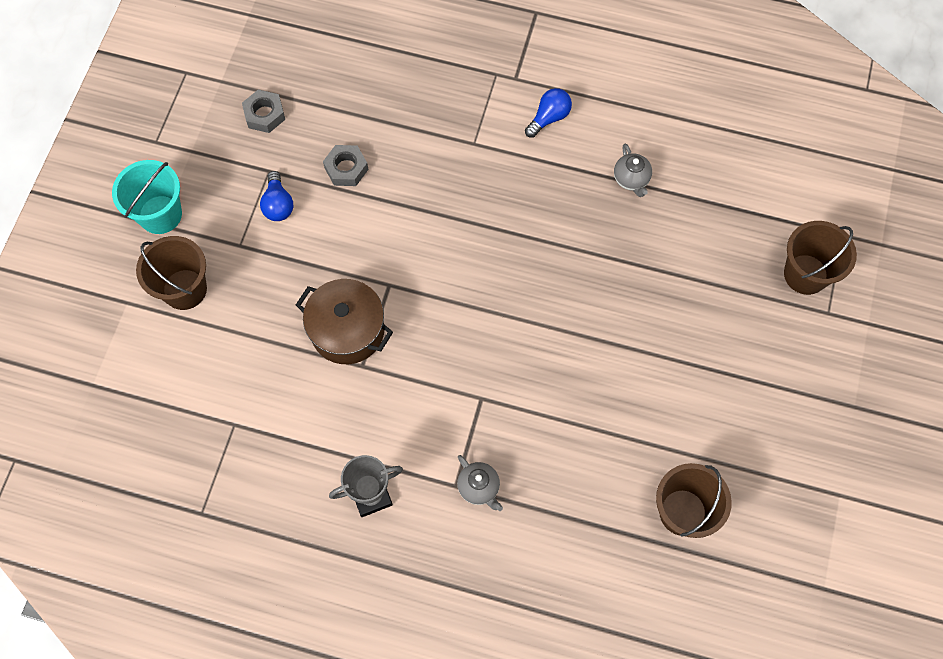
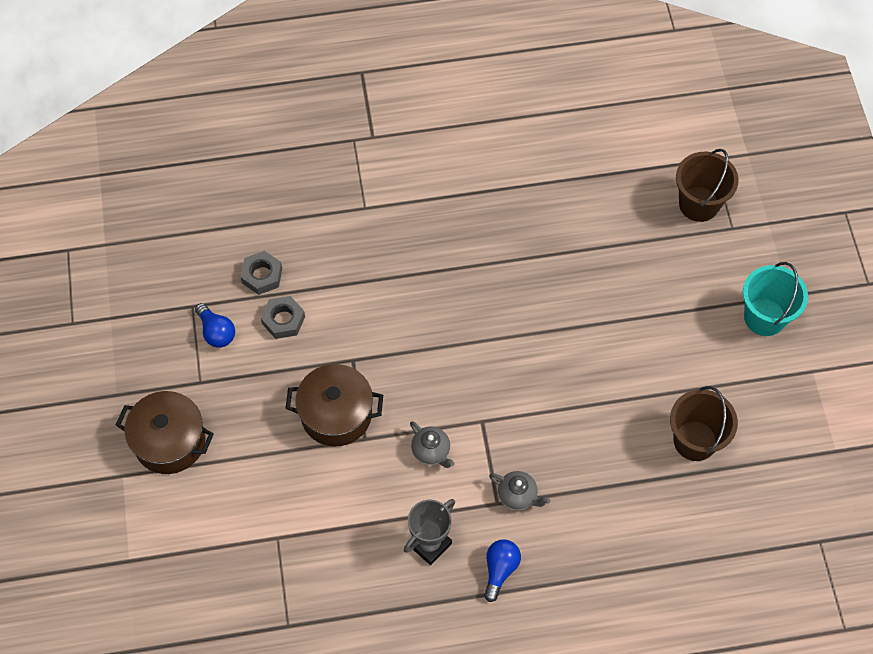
camera: 25 degrees left, 5 degrees down
(160, 214) = (112, 385): turquoise bucket -> turquoise bucket (764, 317)
(184, 289) = (170, 441): brown bucket -> brown pot
(264, 114) = (162, 258): grey nut -> grey nut (283, 320)
(549, 118) = (419, 159): blue light bulb -> blue light bulb (500, 569)
(631, 179) = (516, 184): grey teapot -> grey teapot (431, 451)

